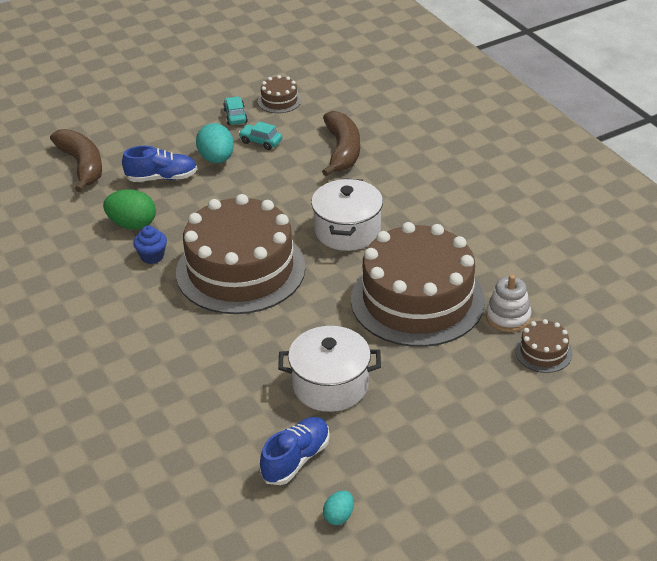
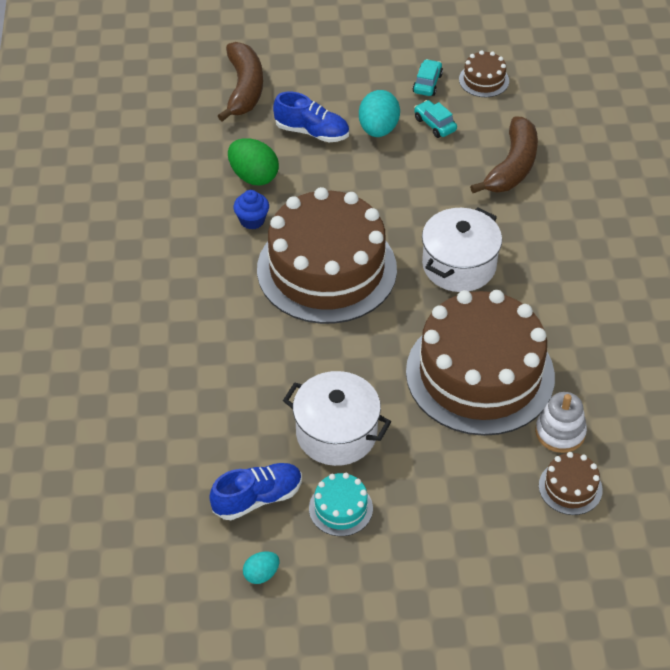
camera: 25 degrees right, 10 degrees up
(372, 439) = (340, 508): none -> turquoise cake

